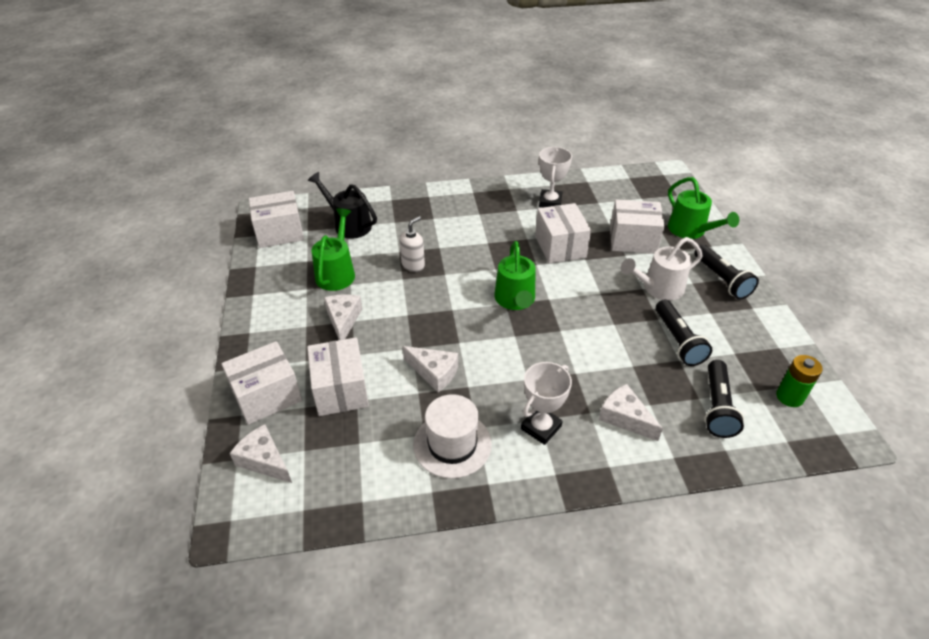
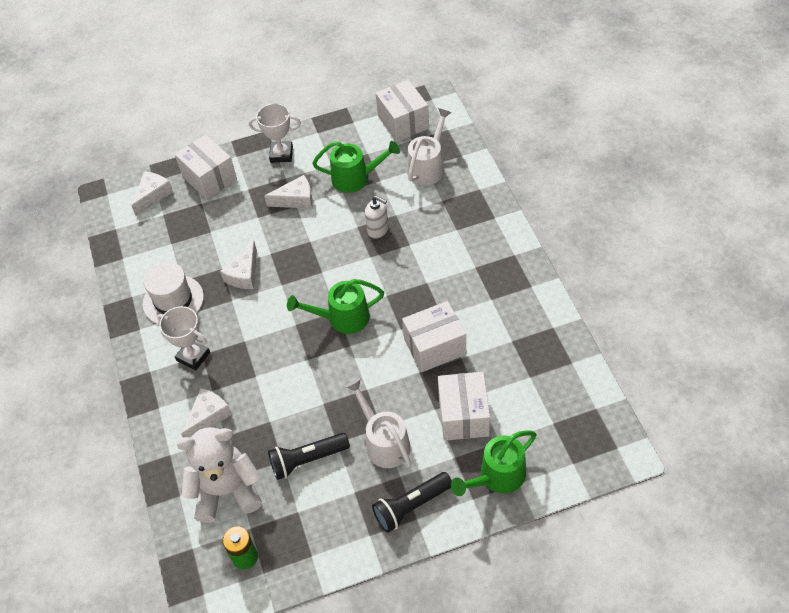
camera: 85 degrees right, 10 degrees up
(341, 390) = (219, 219): white box -> none
(348, 224) = (428, 167): black watering can -> white watering can
(550, 202) = (516, 329): white trophy -> white trophy (281, 154)
(717, 407) = (226, 491): black flashlight -> white teddy bear

